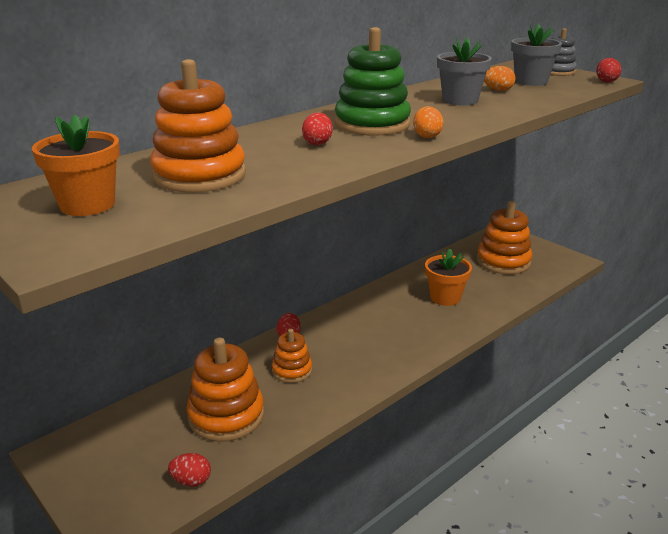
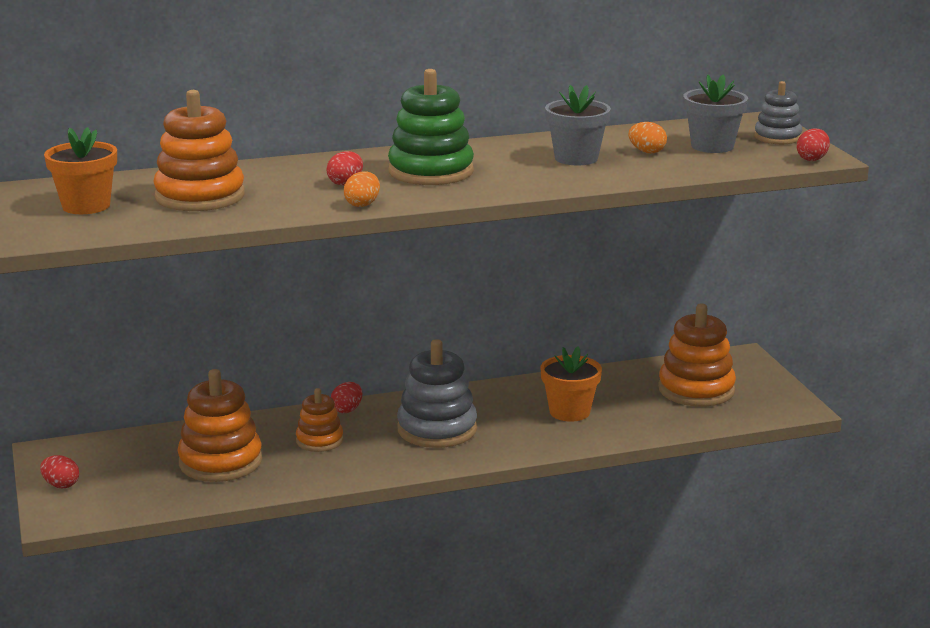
camera: 25 degrees right, 5 degrees down
(191, 481) = (147, 501): red egg -> red egg (61, 485)
(370, 336) = (437, 429): none -> grey stacking toy
(427, 136) = (464, 193): orange egg -> orange egg (362, 204)

